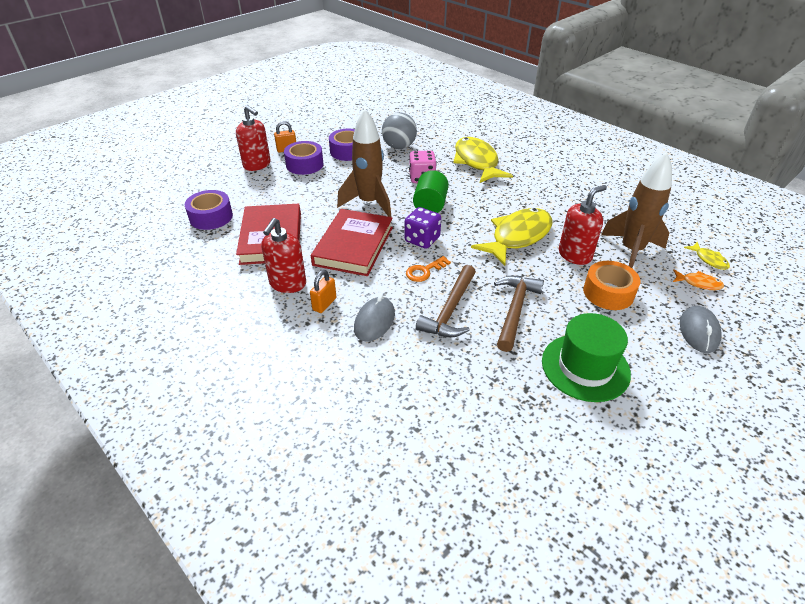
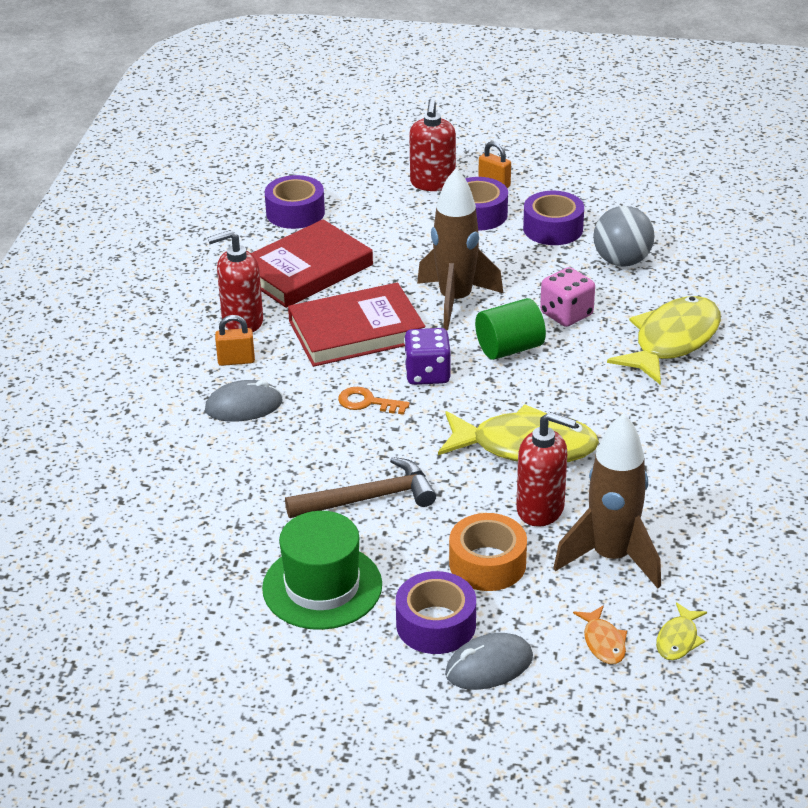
camera: 55 degrees right, 5 degrees down
(450, 310) = (317, 450): brown hammer -> none
(650, 335) = (436, 624): none -> purple tape

